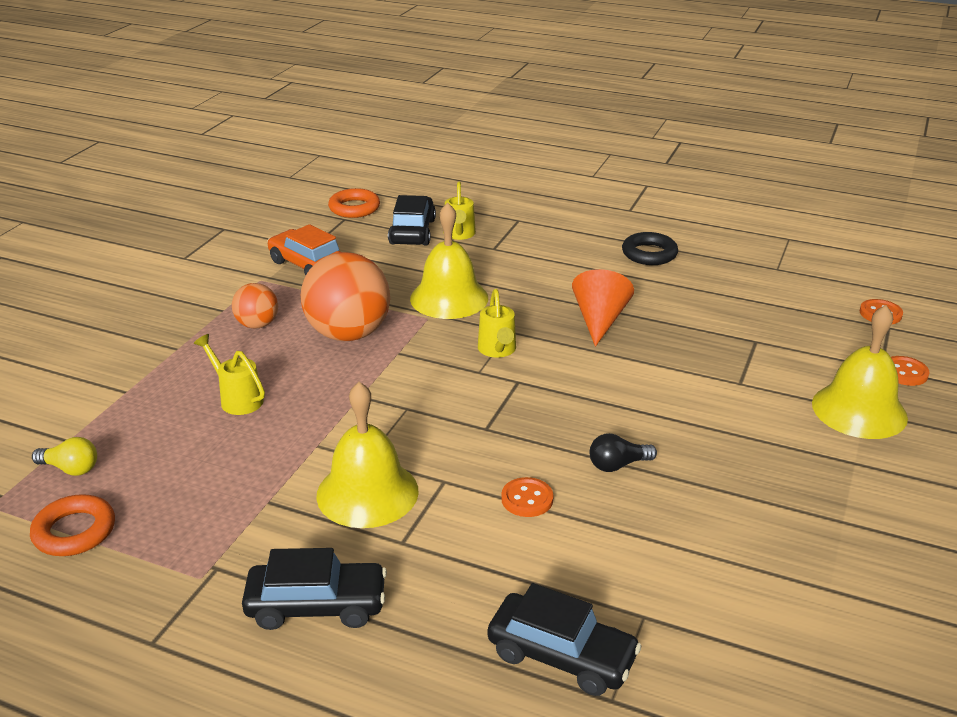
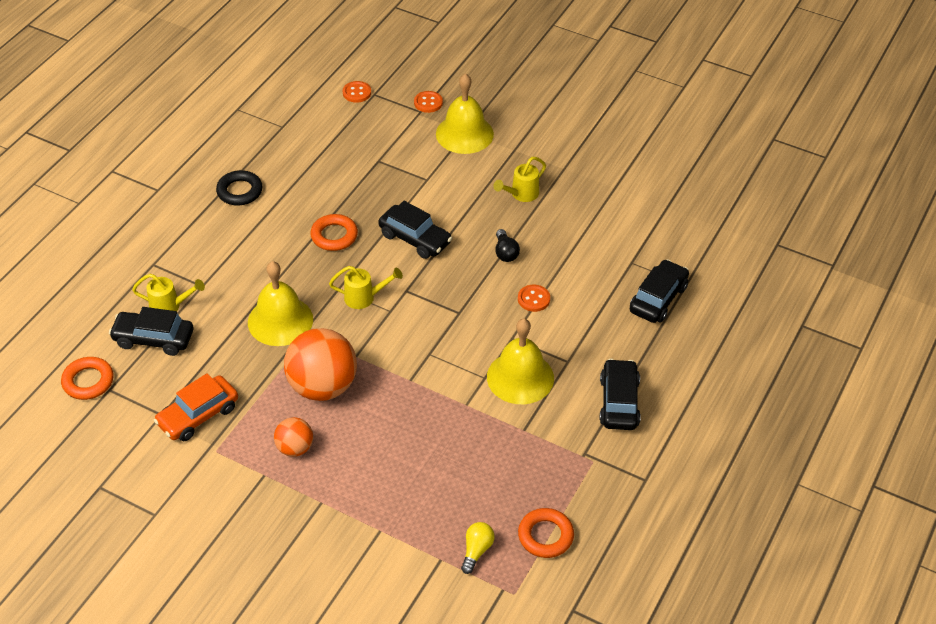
camera: 85 degrees left, 15 degrees up
(237, 399) = (402, 455): yellow watering can -> yellow watering can (521, 194)
(599, 320) = (334, 236): orange cone -> orange ring
(617, 381) = (415, 238): none -> black car

